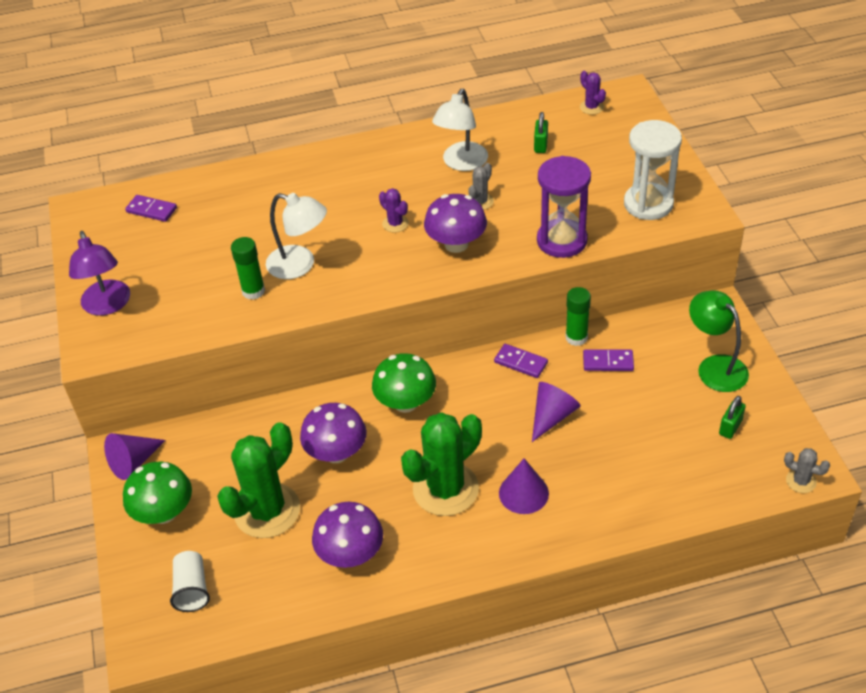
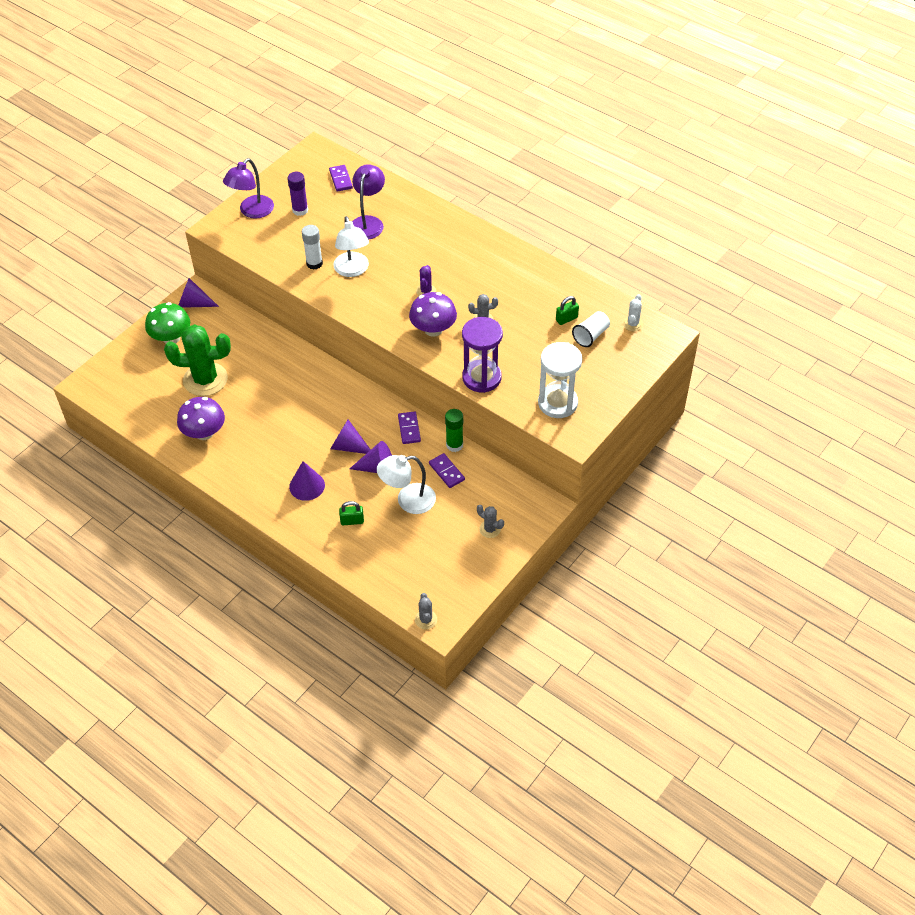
camera: 50 degrees right, 5 degrees up
(157, 264) = (300, 210): none -> purple glue stick
(192, 589) = (133, 381): white cup -> white cup (591, 335)
(243, 219) = (368, 222): none -> purple lamp
(253, 291) = (314, 263): green glue stick -> white glue stick
(336, 452) = (268, 384): purple mushroom -> none
(406, 402) = (331, 393): green mushroom -> none
(445, 489) = (281, 448): green cactus -> none
(461, 163) = (511, 290): white lamp -> white lamp (408, 500)
(498, 426) = (348, 446): none -> purple cone
(591, 107) = (632, 324): purple cactus -> white cactus
(715, 366) = (490, 529): green lamp -> grey cactus
(730, 427) = (442, 562): green padlock -> green padlock (352, 521)

